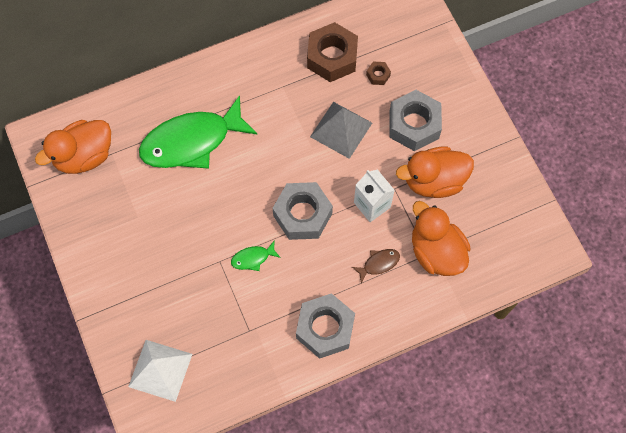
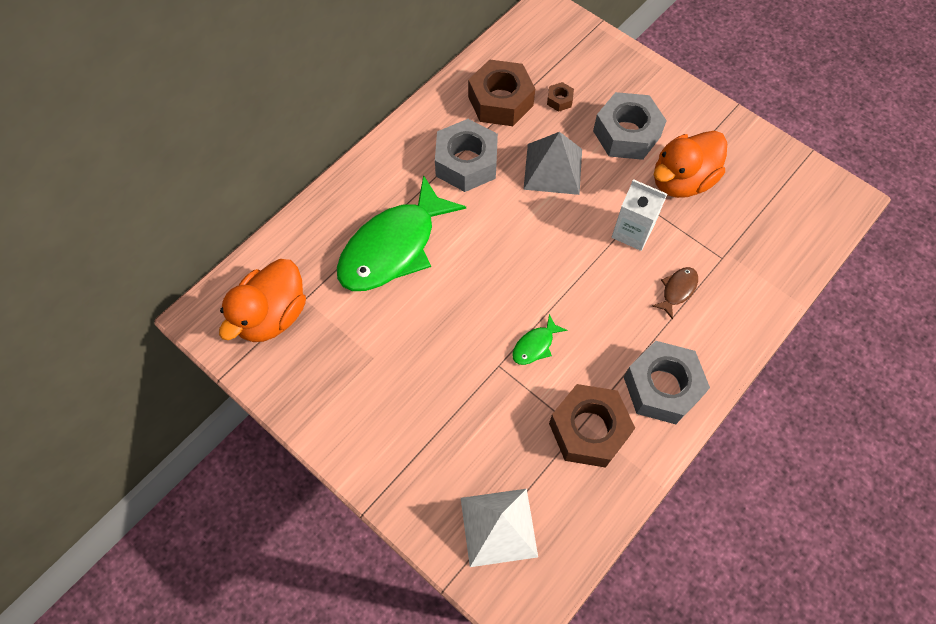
camera: 25 degrees left, 5 degrees down
(256, 334) = (589, 430): none -> brown nut
(302, 214) = (563, 274): grey nut -> grey nut (466, 163)
(436, 251) = (729, 251): orange duck -> none

